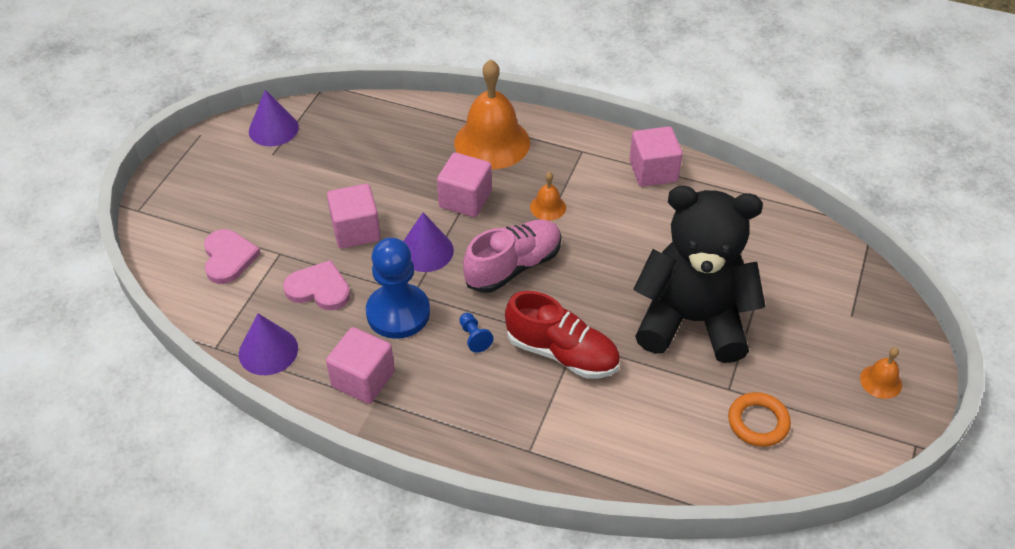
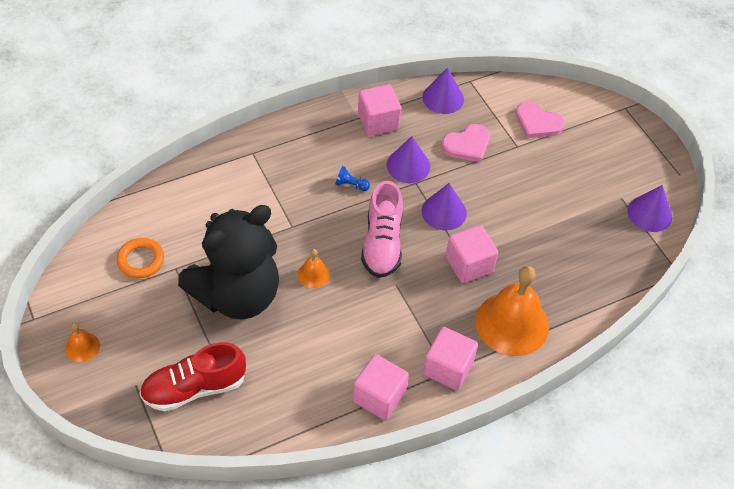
camera: 130 degrees right, 5 degrees up
(356, 230) = (499, 191): pink cube -> pink cube (448, 368)
(398, 313) = (408, 165): blue pawn -> purple cone
(548, 207) = (413, 303): orange bell -> orange bell (313, 274)
(562, 353) = (292, 214): red shoe -> red shoe (194, 388)

